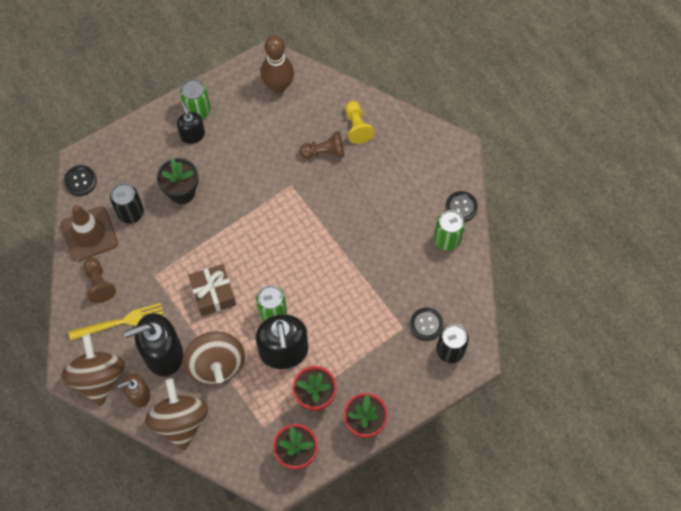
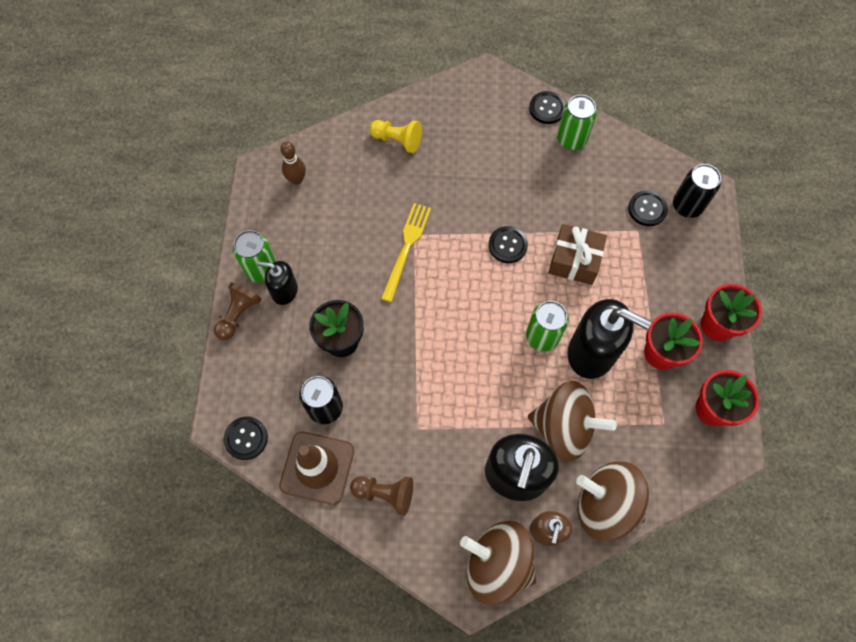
camera: 55 degrees left, 0 degrees up
(120, 322) = (447, 499): yellow fork -> yellow fork (406, 248)
(213, 294) = (481, 381): brown gift -> brown gift (574, 260)
(278, 86) = (297, 179): brown bowling pin -> brown bowling pin, size x0.58
(324, 152) = (402, 184): brown pawn -> brown pawn (238, 315)
(327, 249) = (507, 245): none -> black button

